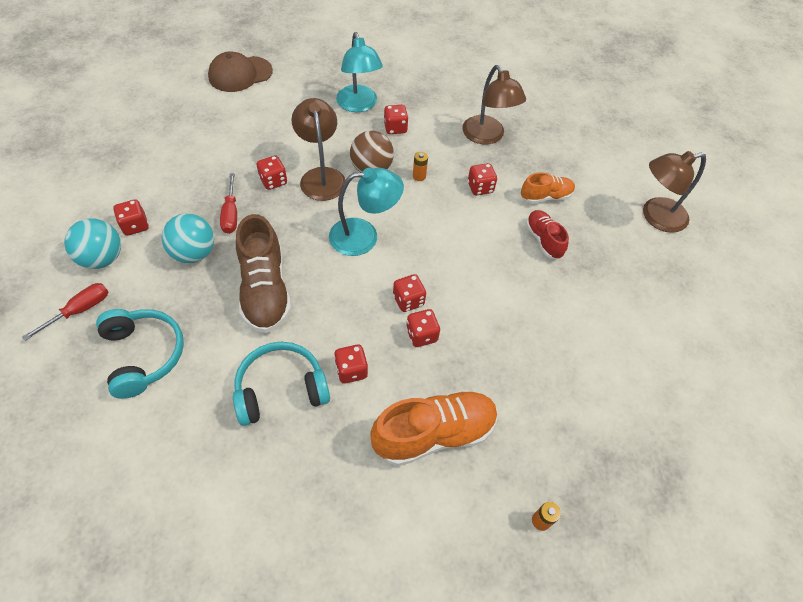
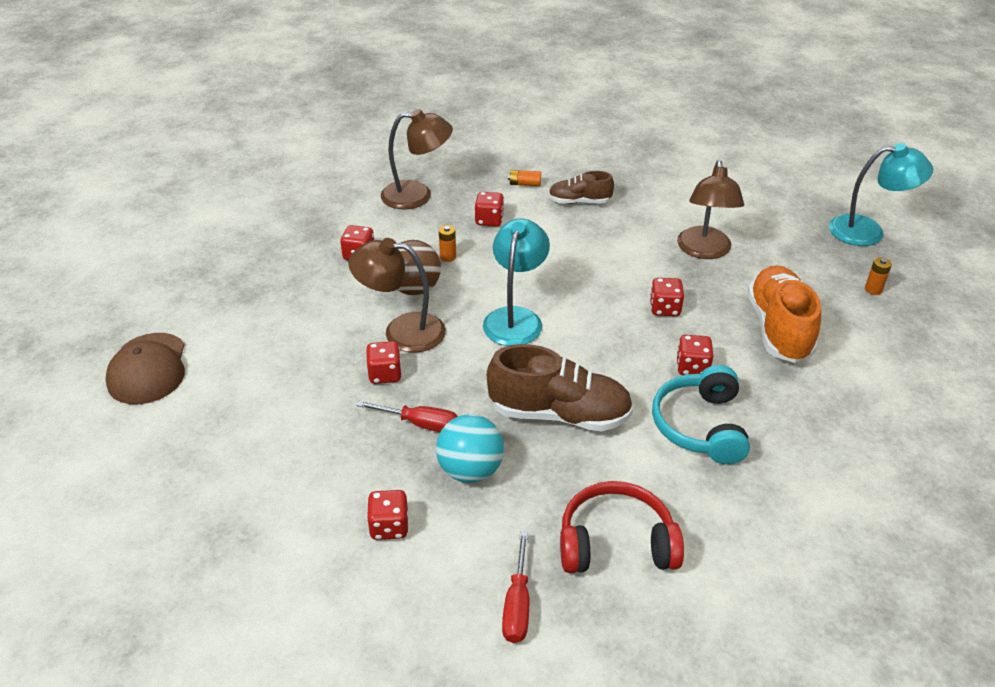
camera: 65 degrees left, 15 degrees down
(80, 310) = (517, 605): red screwdriver -> red screwdriver turned 150 degrees counterclockwise
(102, 258) = (433, 571): turquoise ball -> none
(144, 355) = (616, 542): turquoise headphones -> red headphones
(359, 105) = (297, 274): turquoise lamp -> turquoise lamp (868, 231)
(408, 300) = (618, 307): red dice -> none
(543, 240) = (579, 202): red shoe -> brown shoe
(545, 196) = (524, 184): orange shoe -> orange battery
(656, 217) = (582, 133): brown lamp -> brown lamp (704, 251)

